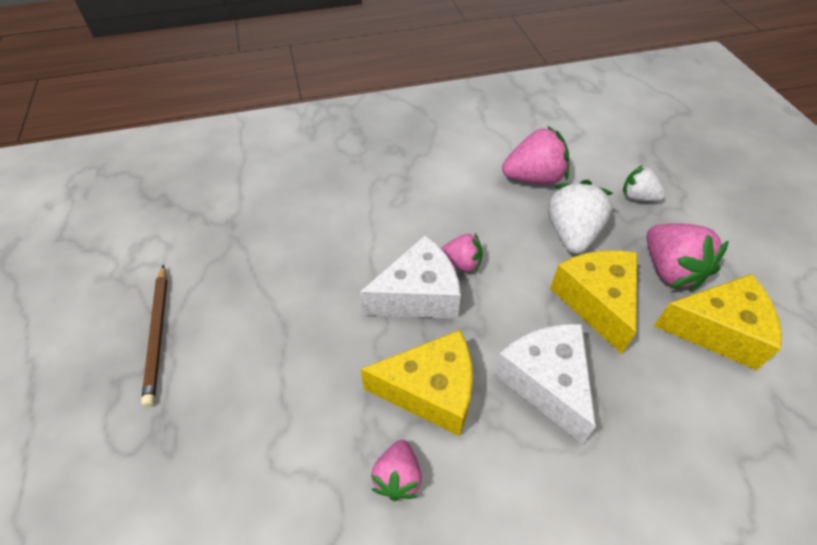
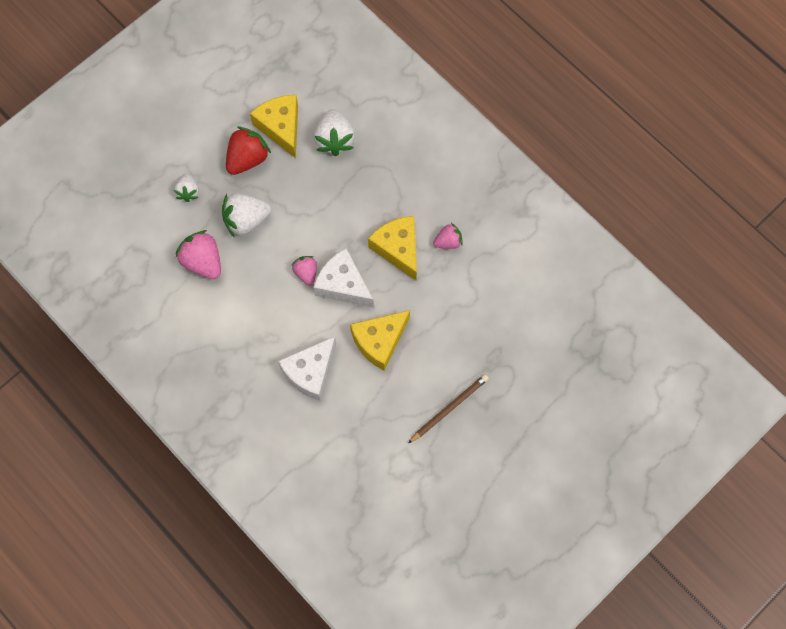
camera: 120 degrees left, 20 degrees up
(546, 382) = (361, 198): white cheese -> white cheese (310, 372)
(596, 301) = (294, 190): yellow cheese -> yellow cheese (379, 341)
(670, 270) = (247, 159): pink strawberry -> red strawberry
(673, 394) = (334, 139): none -> white strawberry

